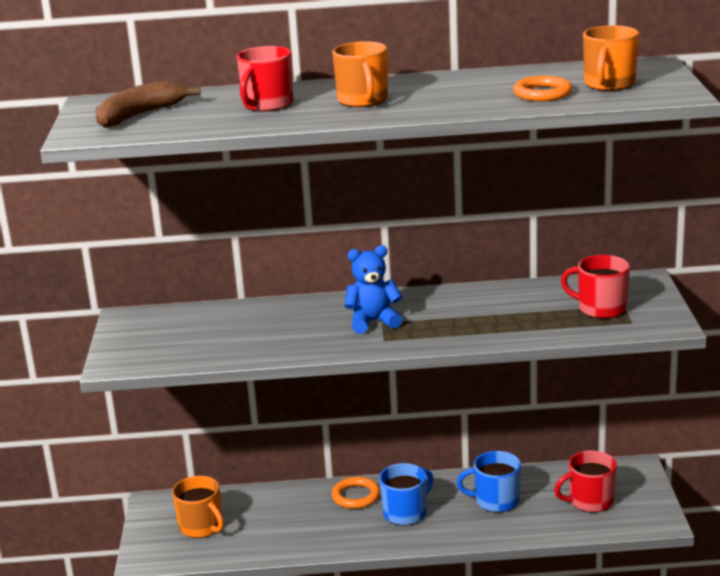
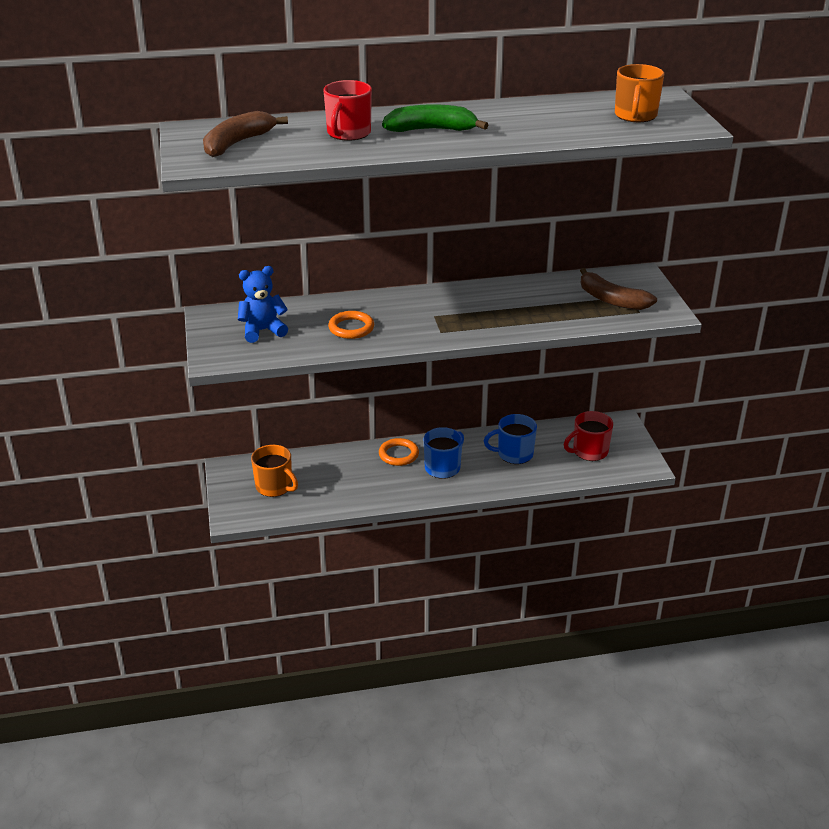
camera: 10 degrees left, 10 degrees up
(363, 100) = (431, 130): orange mug -> green banana
(373, 322) = (426, 315): blue teddy bear -> blue teddy bear (262, 331)
(542, 93) = (583, 124): orange ring -> orange ring (351, 328)
(600, 308) = (611, 300): red mug -> brown banana

